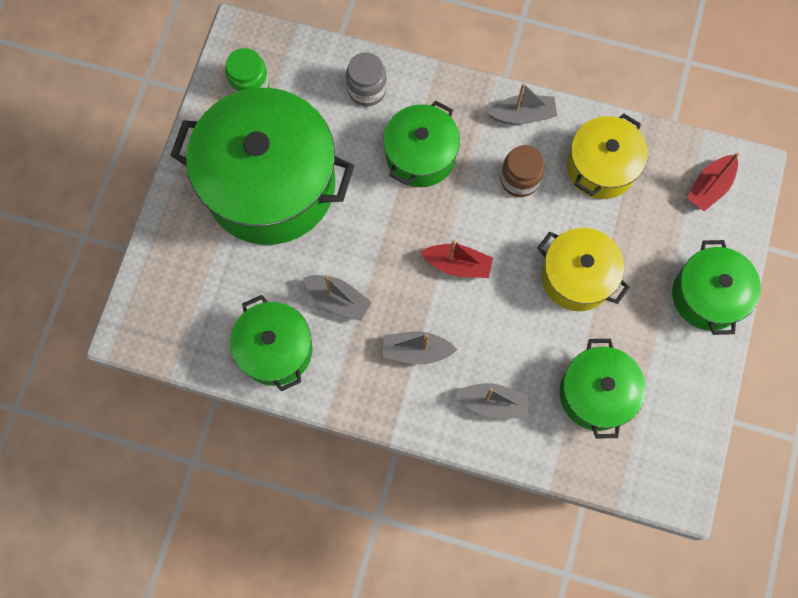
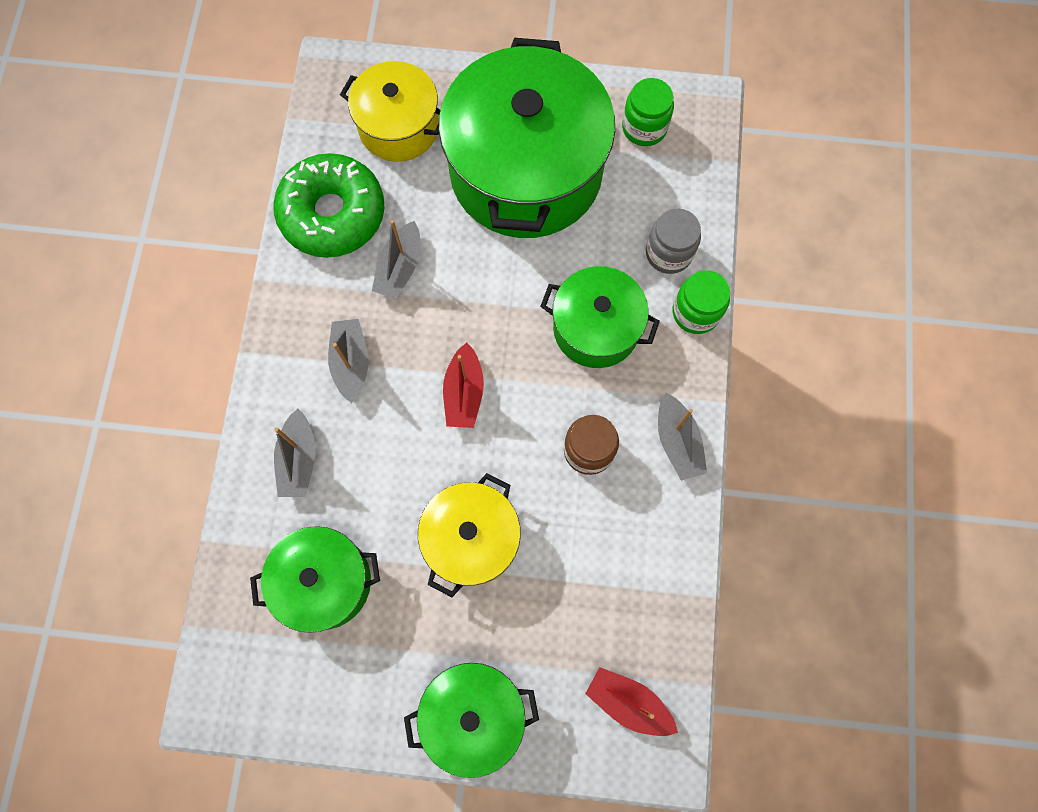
camera: 80 degrees right, 0 degrees up
(275, 349) = (333, 214): green pot -> green donut
(421, 81) = (695, 312): none -> green jar
(601, 167) = (626, 551): yellow pot -> yellow pot (399, 127)

